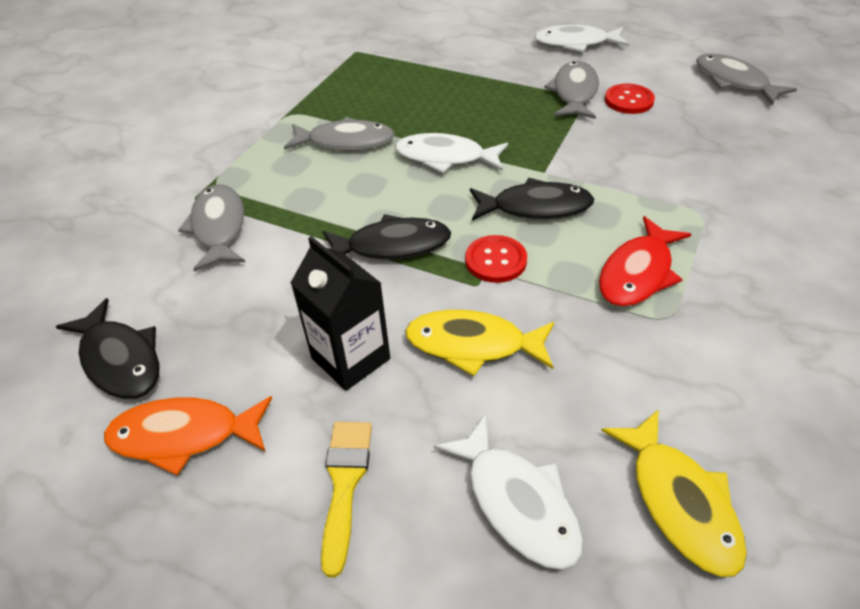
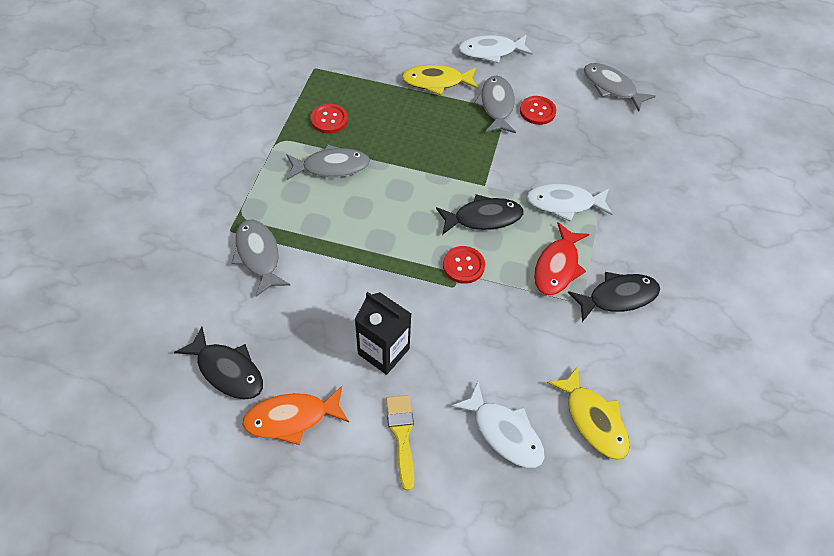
camera: 15 degrees left, 10 degrees up
(357, 97) = (329, 119): none -> red button
(392, 246) = (390, 260): black fish -> black fish (618, 297)
(445, 158) = (411, 177): white fish -> white fish (564, 204)
(473, 345) = (460, 332): yellow fish -> yellow fish (436, 82)

